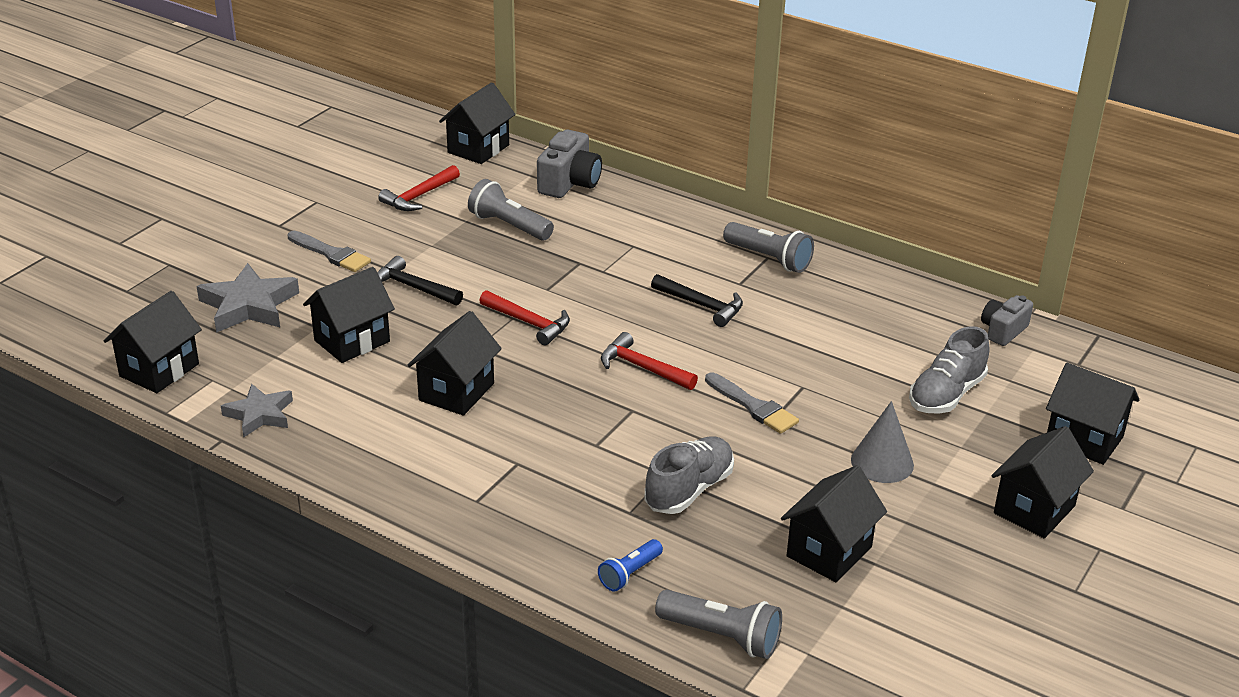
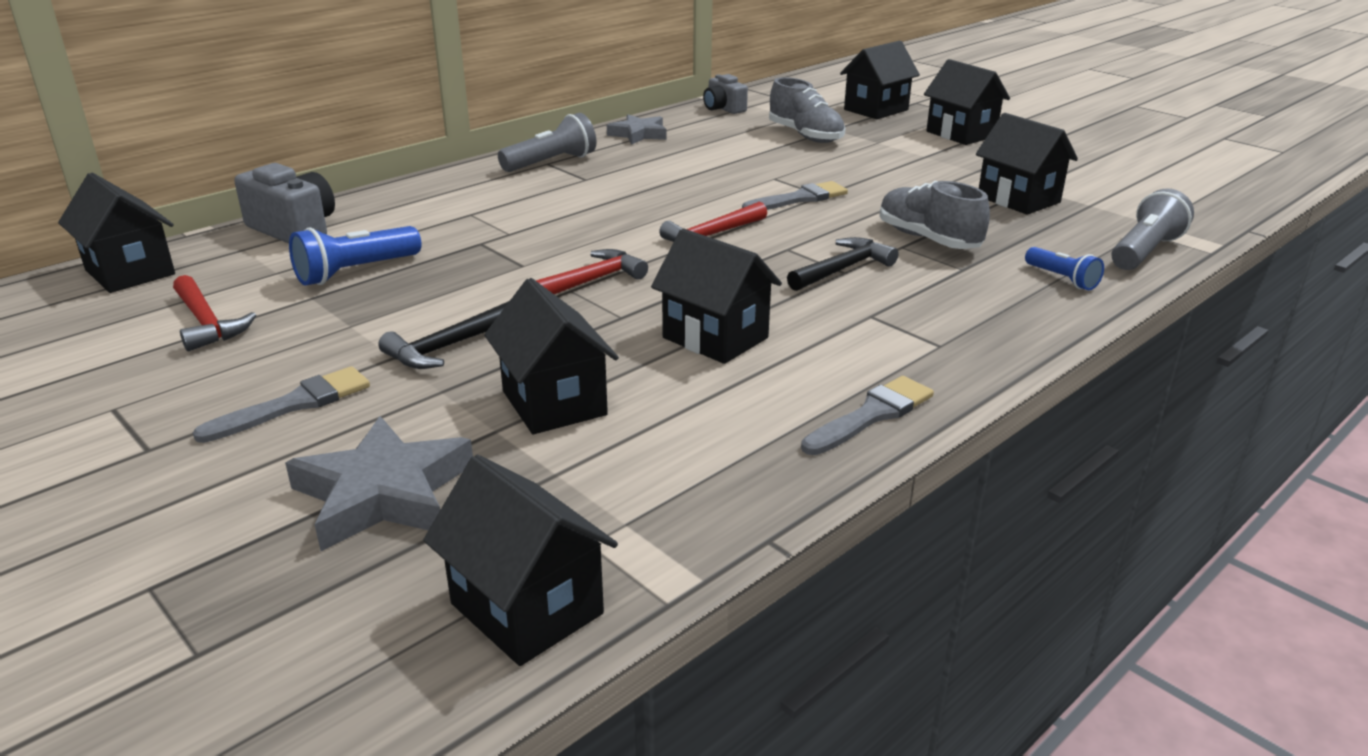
camera: 75 degrees left, 5 degrees down
(260, 414) = (711, 497): grey star -> grey star (639, 134)
(363, 471) = (871, 415): none -> grey brush
(509, 226) = (356, 272): grey flashlight -> blue flashlight
(702, 305) = (614, 198): black hammer -> black hammer (843, 269)
(882, 462) = (895, 167): grey cone -> none

